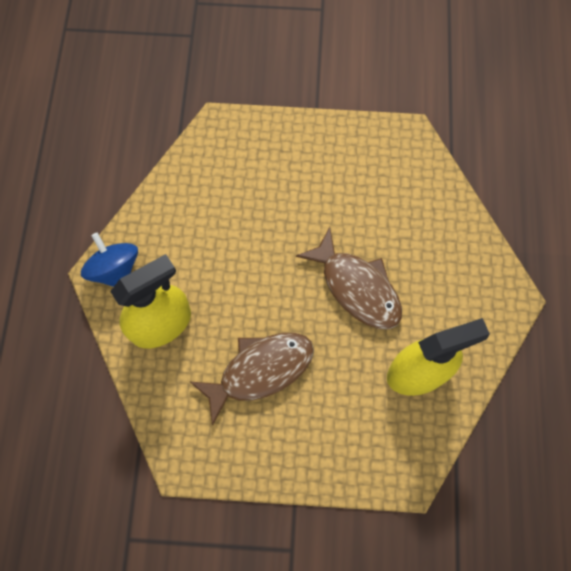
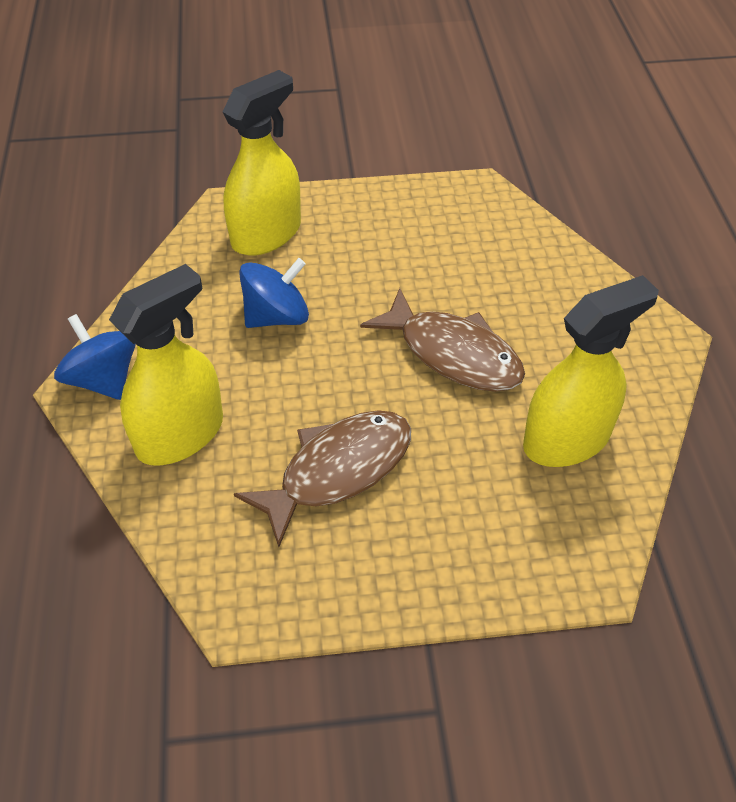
camera: 10 degrees left, 20 degrees down
(239, 234) = (276, 316): none -> blue spinning top
(243, 155) = (266, 234): none -> yellow spray bottle

